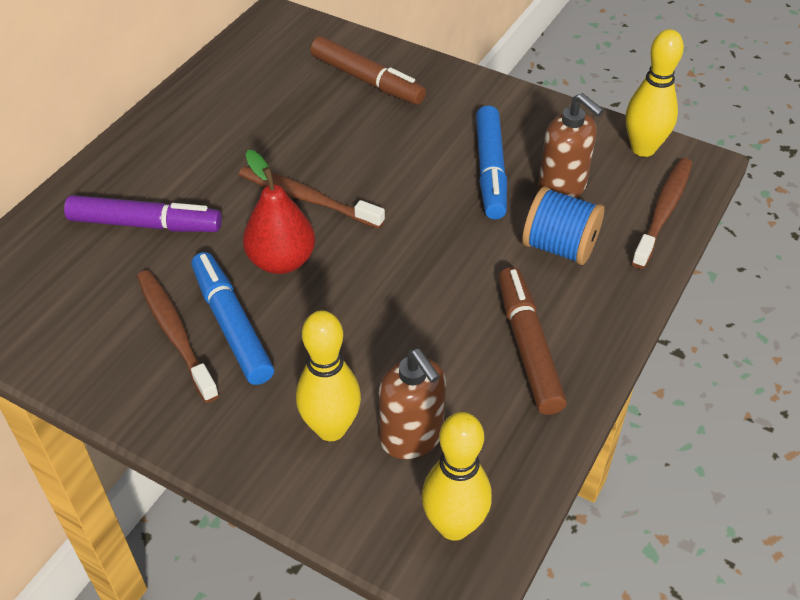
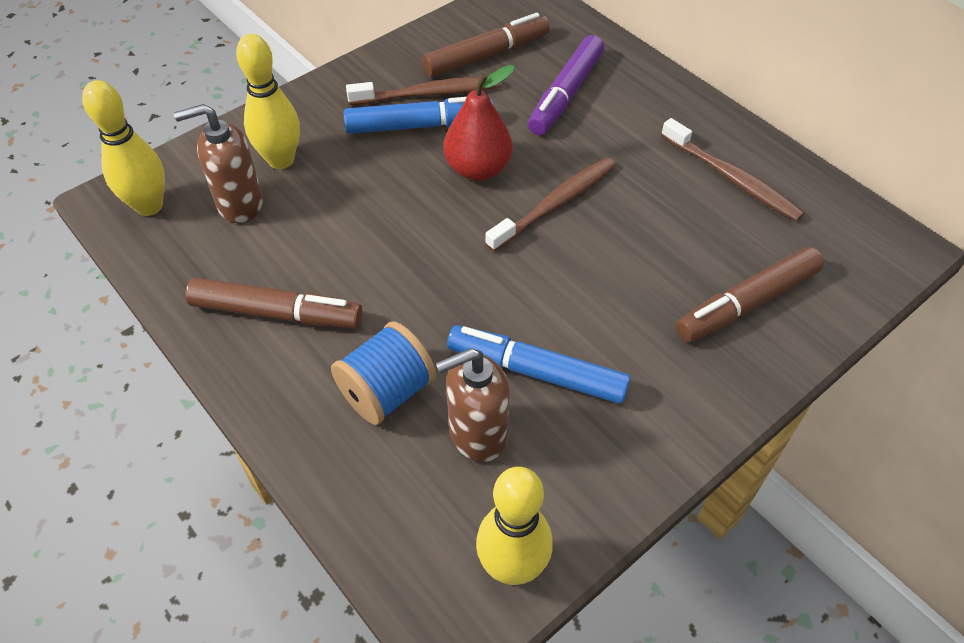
camera: 110 degrees right, 5 degrees up
(91, 303) = (486, 55): none -> brown marker
(663, 211) = (388, 530): brown toothbrush -> brown toothbrush (732, 178)

